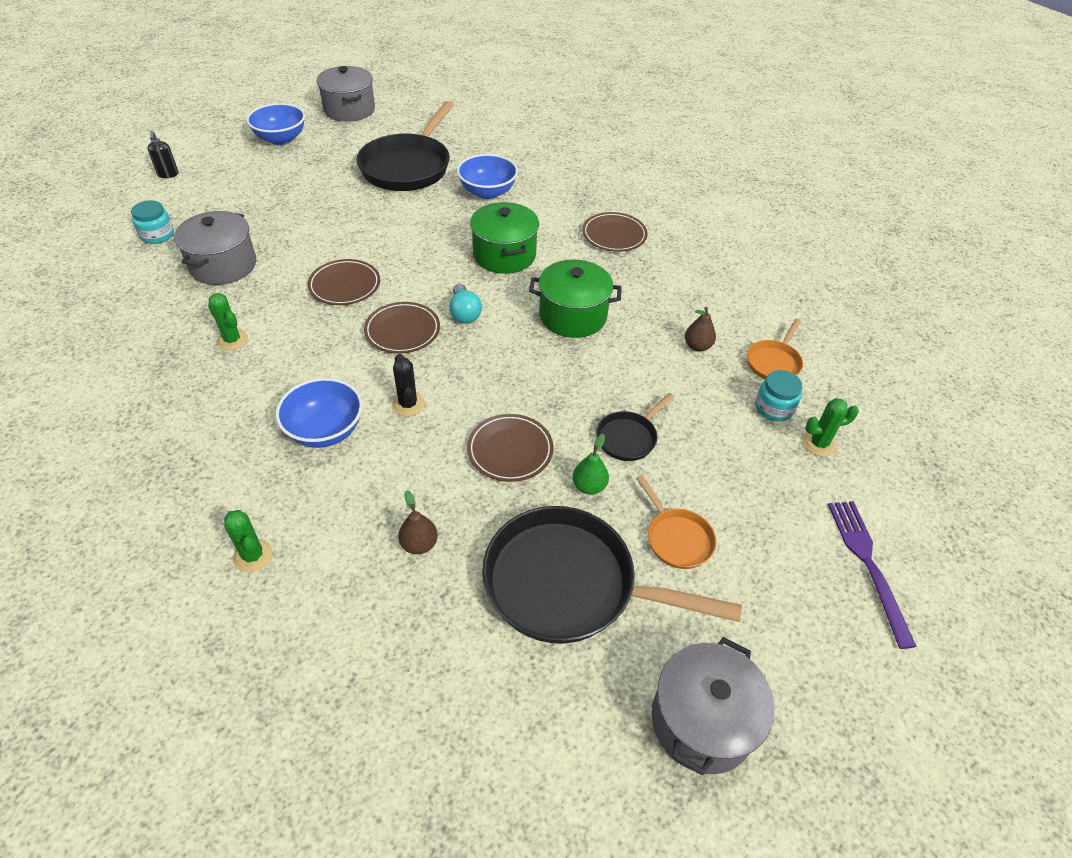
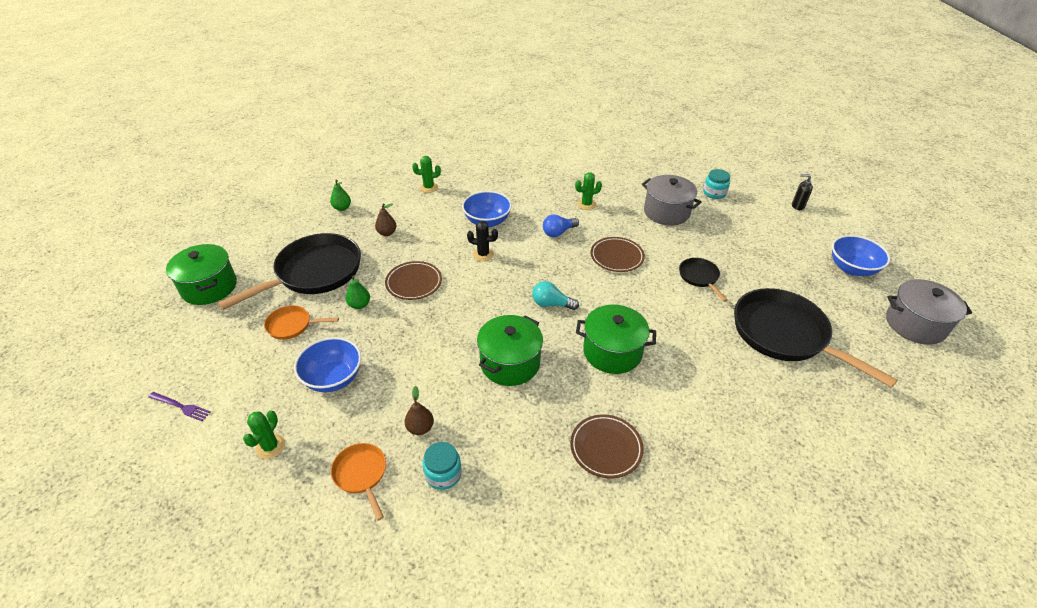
camera: 120 degrees right, 5 degrees down
(317, 348) = (558, 232): none -> blue light bulb
(381, 663) = (342, 208): none -> green pear
(402, 331) = (551, 270): brown plate -> none
(487, 192) = (720, 377): blue bowl -> blue bowl (333, 378)
(628, 437) = (375, 339): black pan -> black pan (699, 277)
(702, 721) = (209, 287): grey pot -> green pot
(774, 408) = (323, 440): turquoise jar -> turquoise jar (443, 474)
(868, 564) = (181, 406): purple fork -> purple fork, size x0.60

